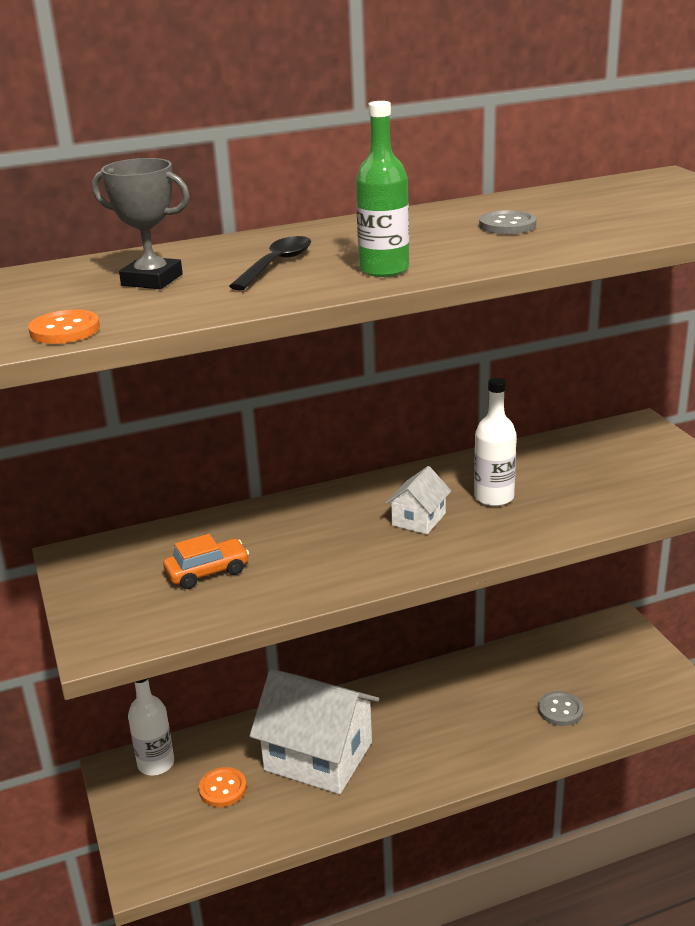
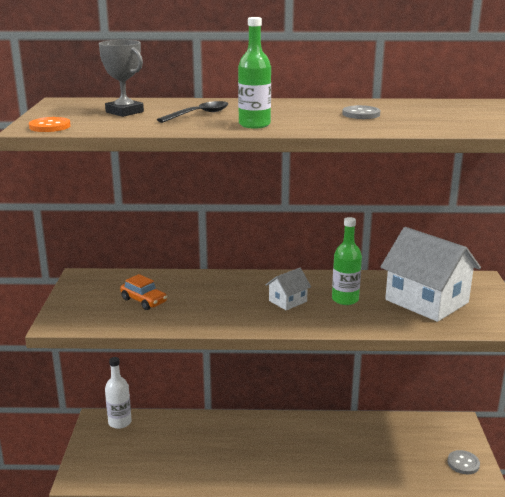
camera: 20 degrees right, 5 degrees down
(207, 572) = (144, 301): orange car -> orange car turned 45 degrees clockwise
(222, 789) = (147, 447): orange button -> none
(318, 756) = (213, 445): white house -> white house (426, 301)
(494, 497) = (345, 299): white bottle -> green bottle
(560, 710) = (383, 464): grey button -> grey button (463, 463)

